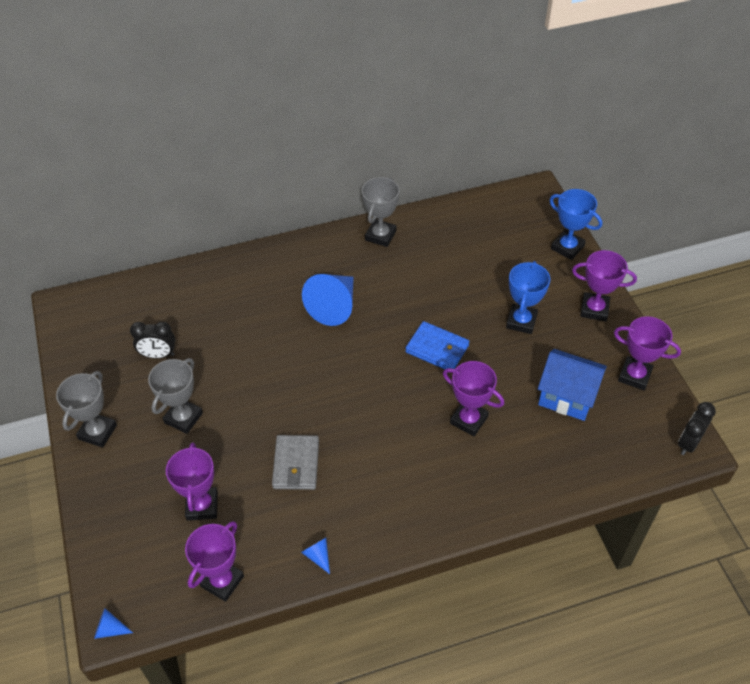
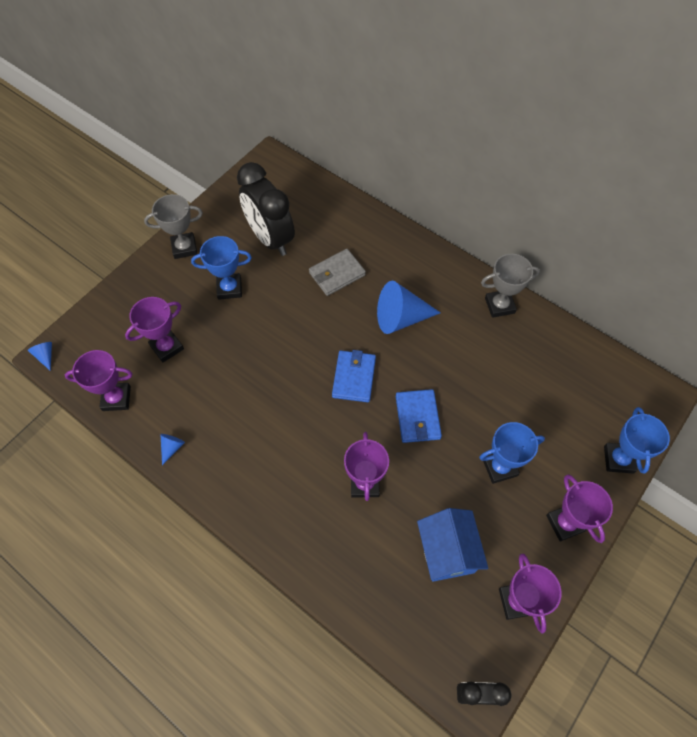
camera: 55 degrees right, 10 degrees up
(158, 355) = (270, 238): black clock -> black clock, size x1.97
(183, 418) = (229, 288): grey trophy -> blue trophy
(296, 464) = (239, 384): grey wallet -> grey wallet (337, 274)
(363, 372) = (354, 377): none -> blue wallet

